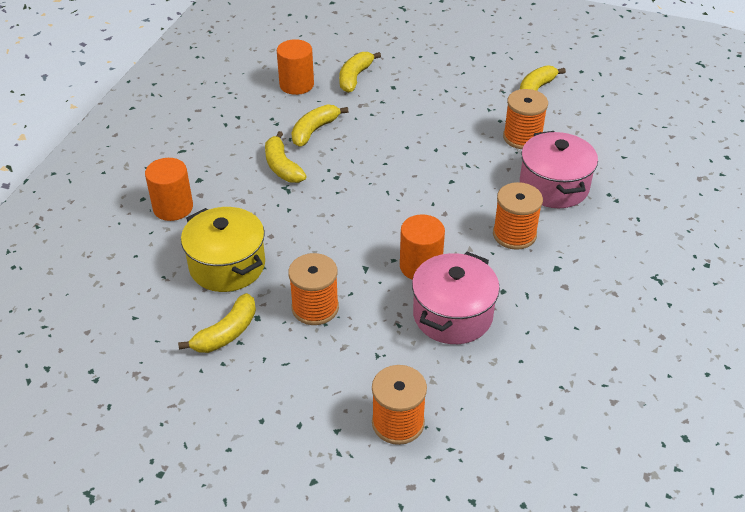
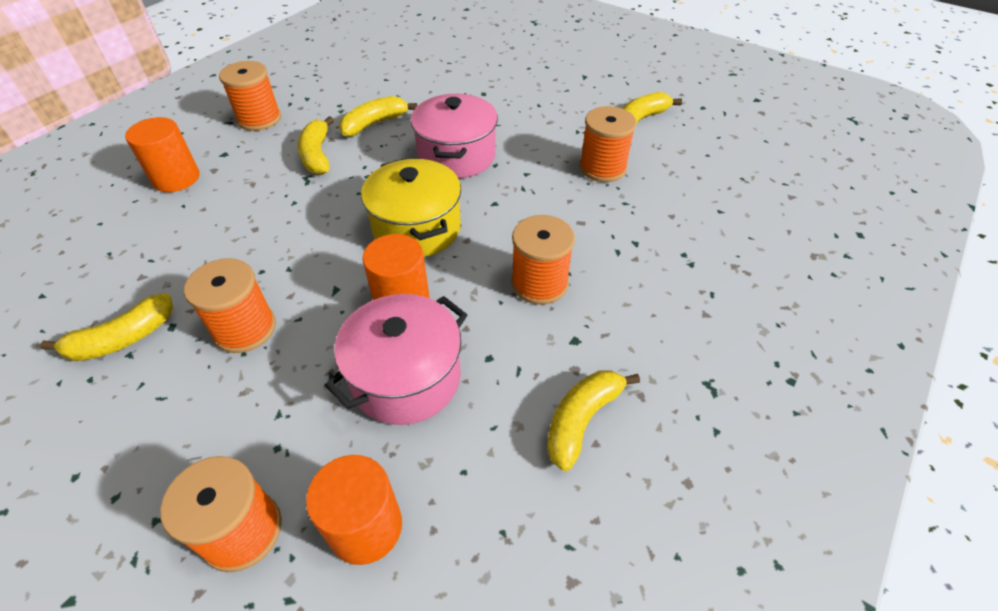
camera: 15 degrees right, 5 degrees up
(208, 143) = (259, 119): none -> orange spool
(227, 265) = (184, 254): yellow pot -> yellow pot (417, 228)
(296, 85) = (385, 77): orange cylinder -> orange cylinder (365, 527)
(355, 77) = (448, 78): yellow banana -> yellow banana (582, 420)
(554, 186) = (616, 231): pink pot -> pink pot (456, 156)

